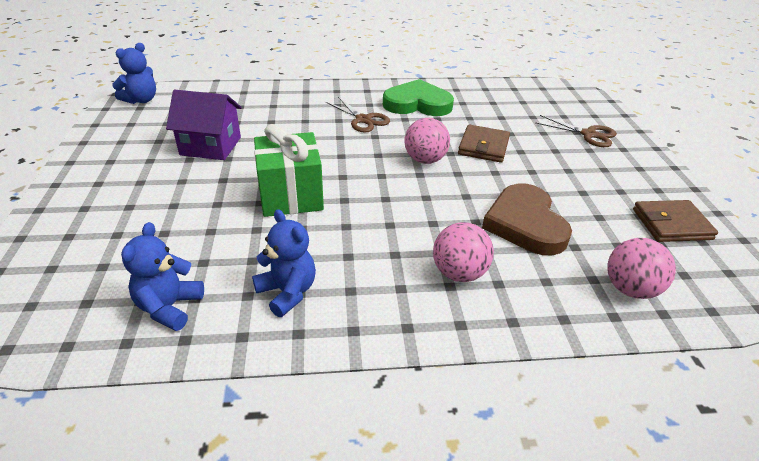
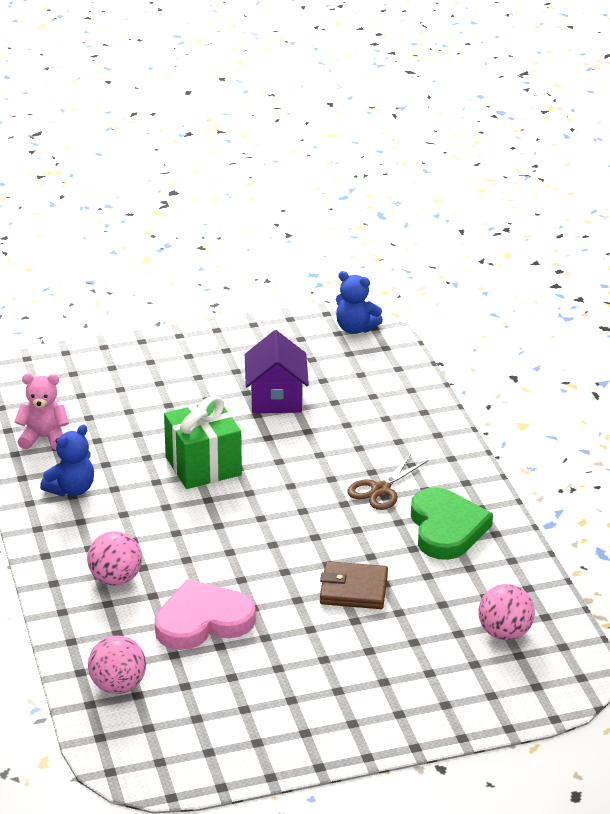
camera: 80 degrees right, 5 degrees down
(169, 307) = (44, 438): blue teddy bear -> pink teddy bear
(425, 160) = (304, 545): pink ball -> pink ball (504, 633)
(525, 224) = (203, 621): brown heart -> pink heart
(588, 134) = (427, 684): brown scissors -> none
(671, 224) = (234, 732): brown wallet -> none

